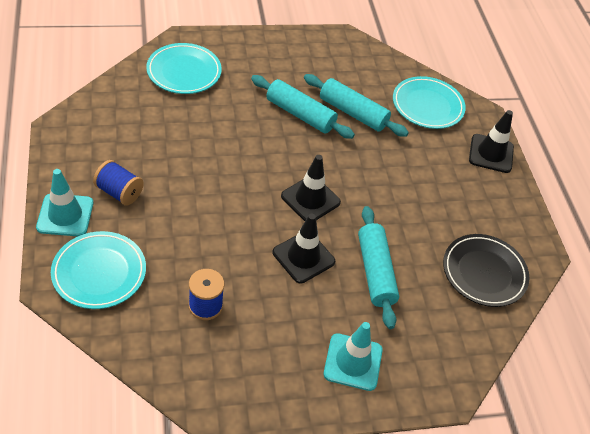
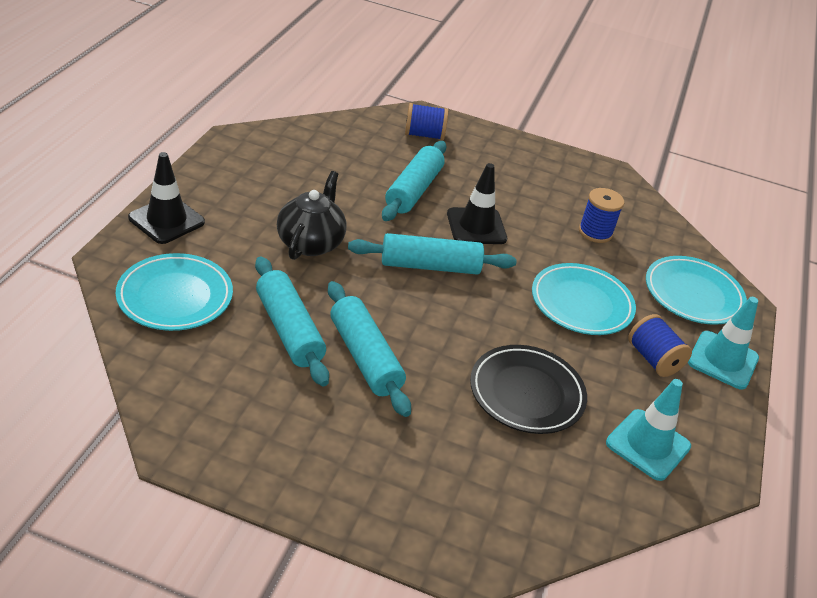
camera: 150 degrees left, 10 degrees down
(184, 72) = (499, 493): turquoise plate -> turquoise plate (581, 303)
(310, 199) = (430, 266): black traffic cone -> turquoise rolling pin
(353, 362) = (485, 154): turquoise traffic cone -> turquoise traffic cone (648, 445)
(398, 180) = (311, 242): none -> black teapot
(422, 357) = (424, 135): none -> blue spool
(484, 273) = (308, 150): black plate -> black plate (526, 393)

